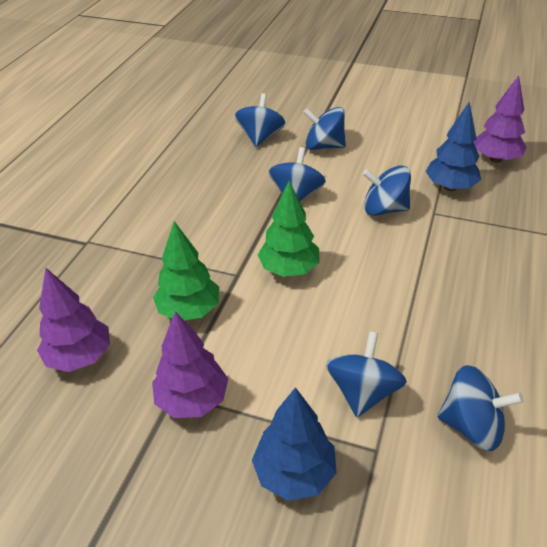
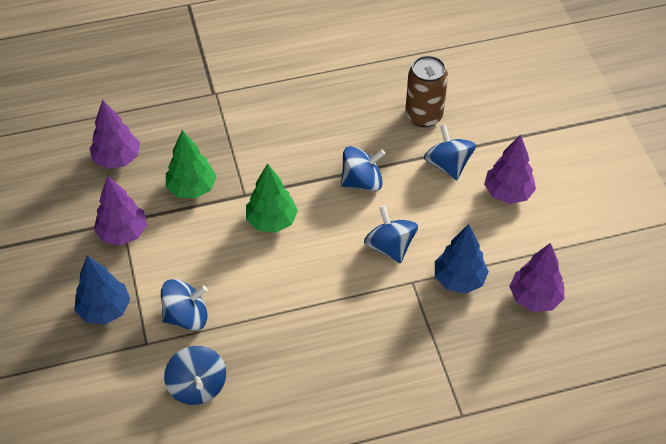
camera: 55 degrees right, 10 degrees up
(260, 137) = (424, 116): blue spinning top -> brown can
(379, 131) = (507, 193): none -> purple tree

